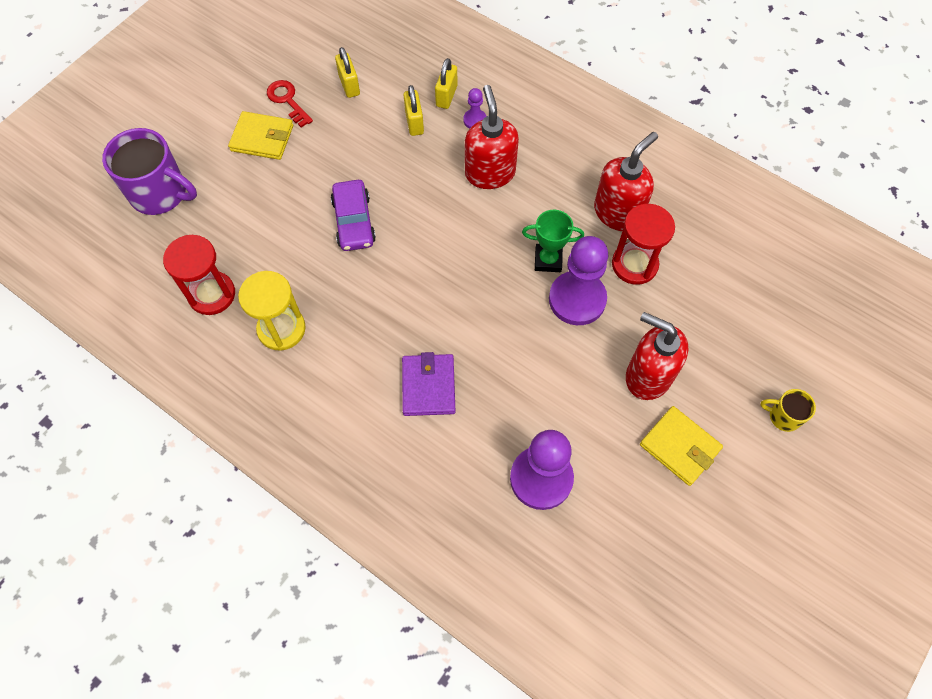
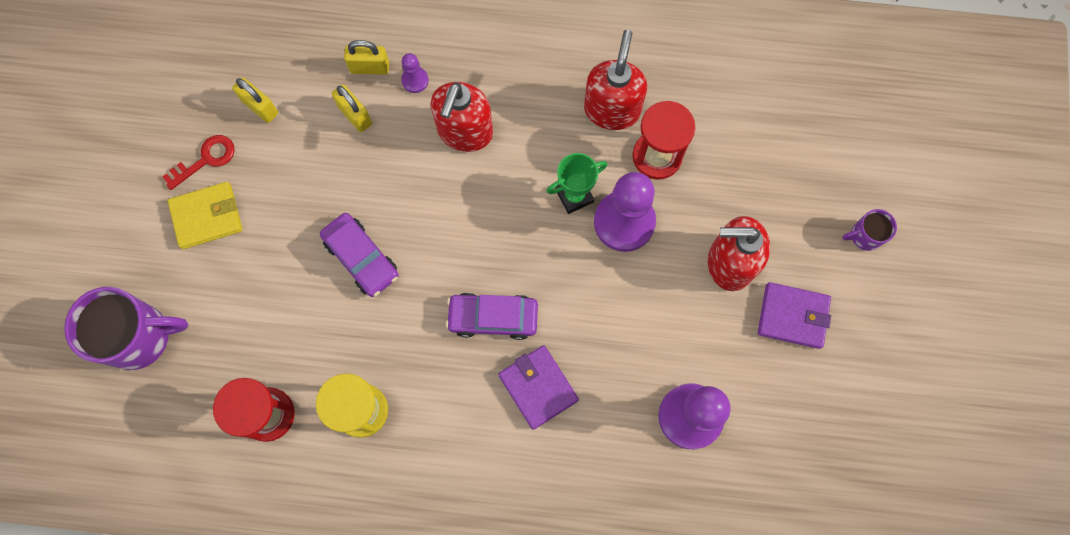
camera: 30 degrees left, 10 degrees up
(287, 100) = (206, 159): red key -> red key turned 120 degrees clockwise
(426, 315) = (493, 317): none -> purple car
(446, 96) = (370, 67): yellow padlock -> yellow padlock turned 75 degrees counterclockwise
(490, 173) = (465, 132): red soap dispenser -> red soap dispenser turned 120 degrees counterclockwise
(679, 447) = (792, 316): yellow wallet -> purple wallet
(783, 416) = (865, 236): yellow mug -> purple mug

